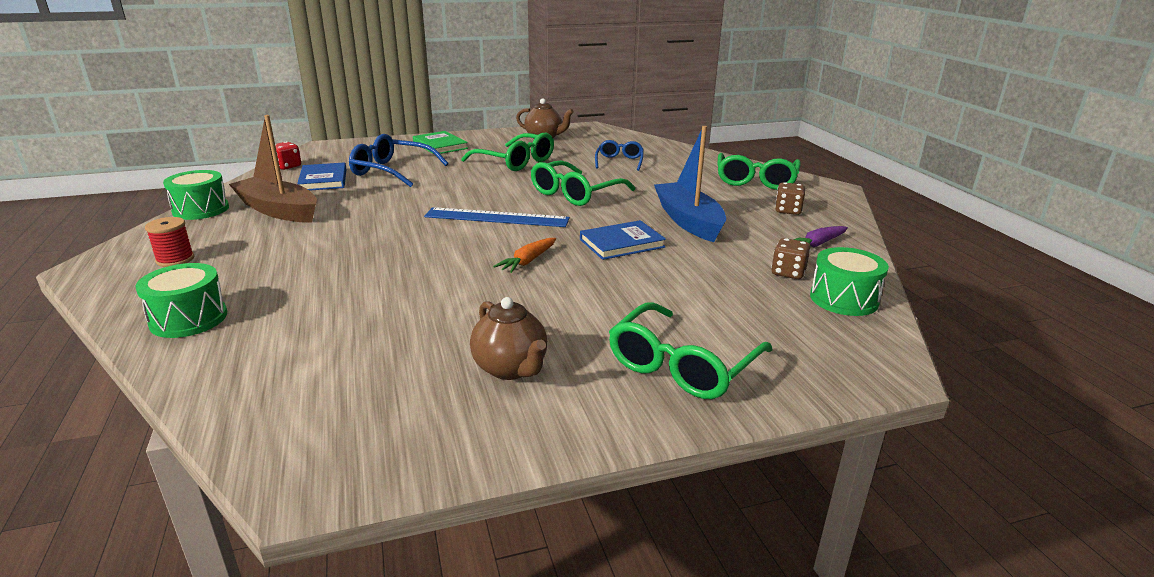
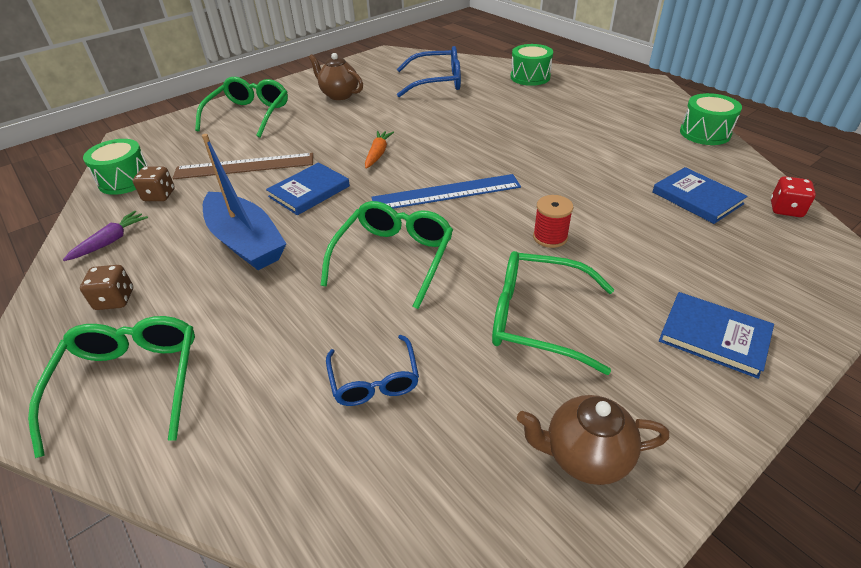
camera: 160 degrees right, 15 degrees up
(175, 259) = (615, 97): red spool -> red spool (550, 237)
(278, 210) = (645, 149): brown boat -> none
(391, 171) = (660, 238): blue glasses -> blue glasses (437, 82)
(440, 145) = (714, 336): green book -> blue book
(690, 282) = (244, 166): none -> brown ruler

